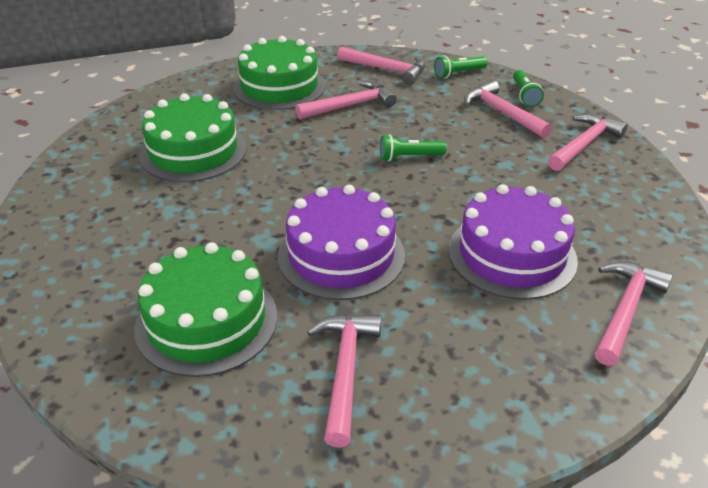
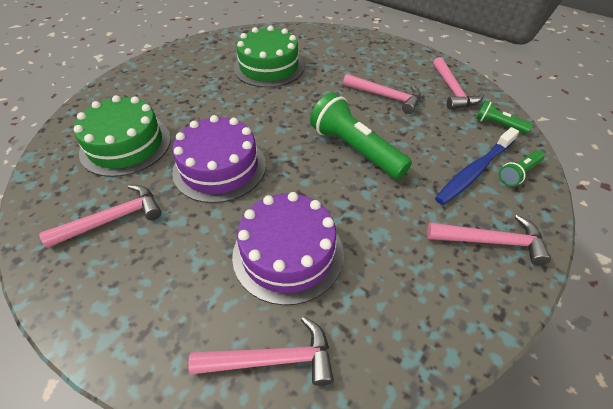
camera: 55 degrees right, 10 degrees up
(279, 87) = (370, 61): green cake -> none
(409, 157) = (355, 149): green flashlight -> green flashlight, size x1.98
(502, 113) = (474, 171): pink hammer -> blue toothbrush

